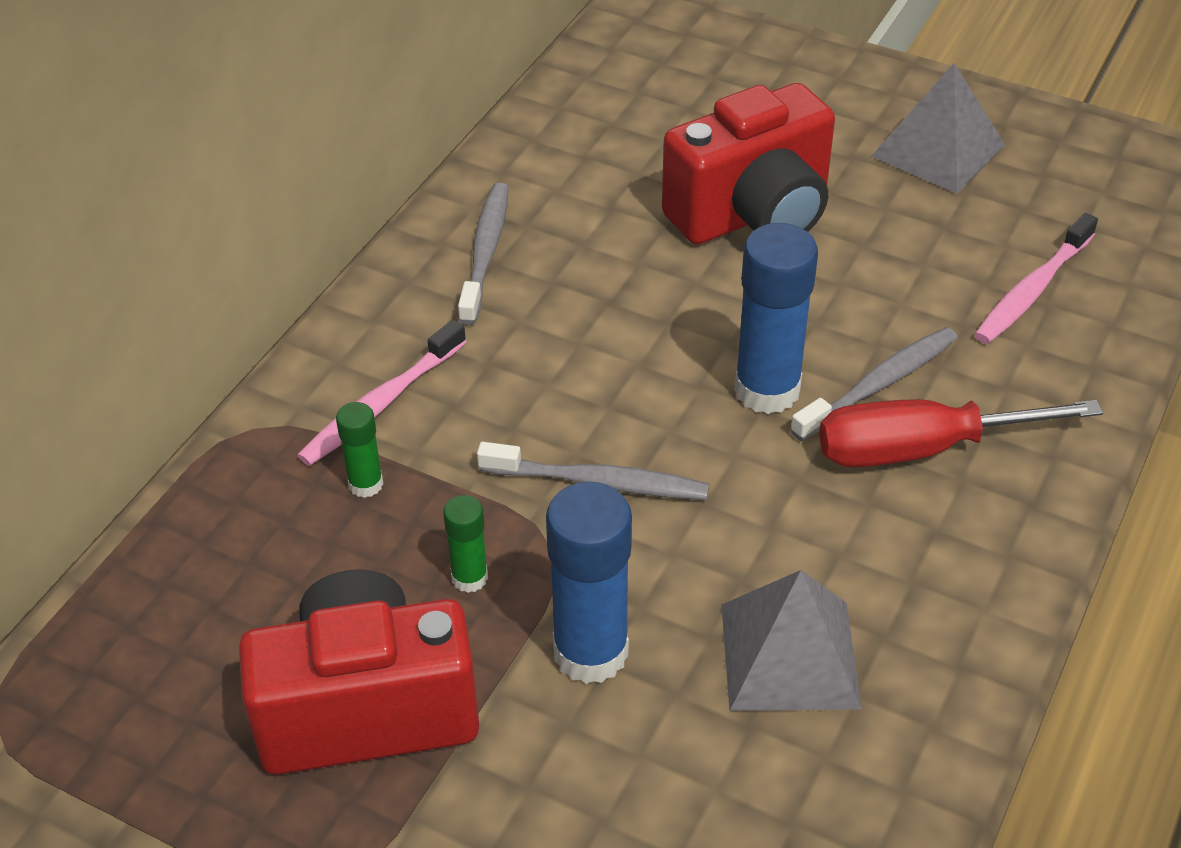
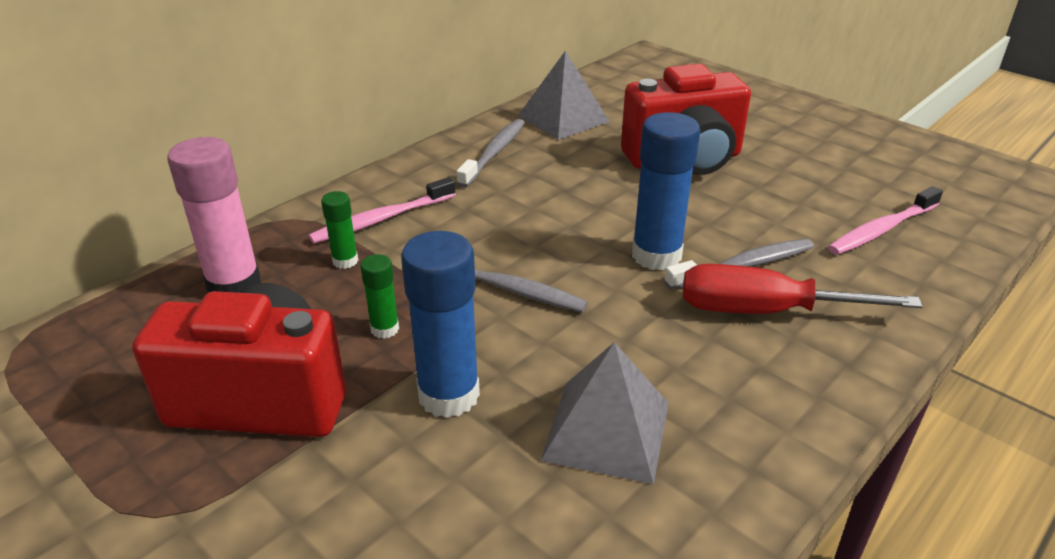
camera: 15 degrees right, 10 degrees down
(235, 554) = (234, 285): none -> pink glue stick
(938, 150) = (829, 145): grey pyramid -> grey pyramid (563, 118)

